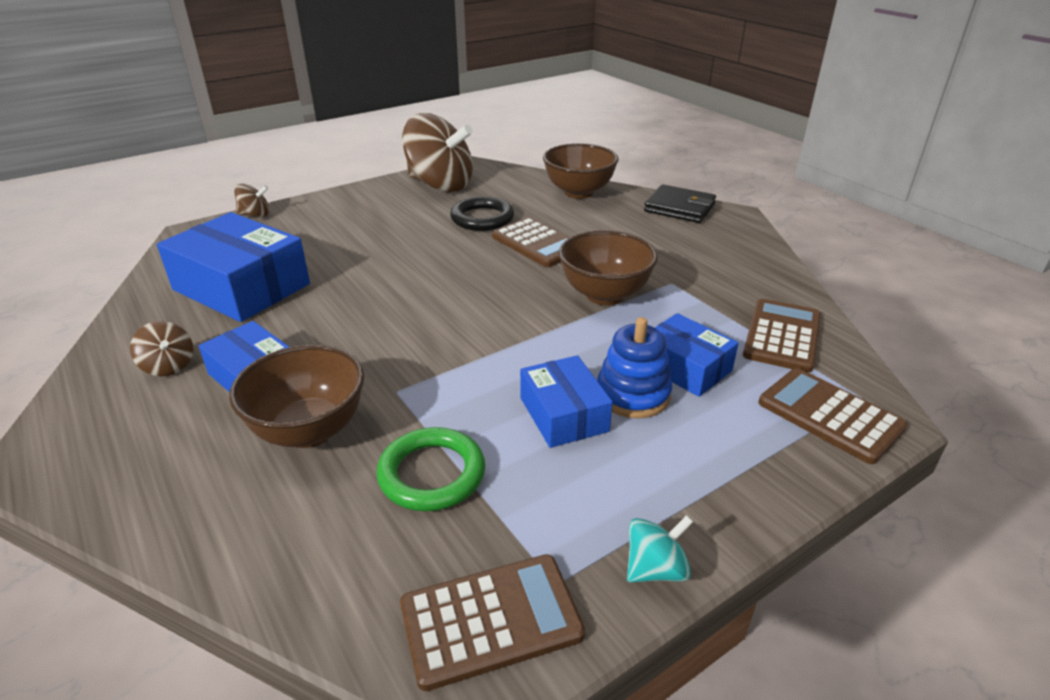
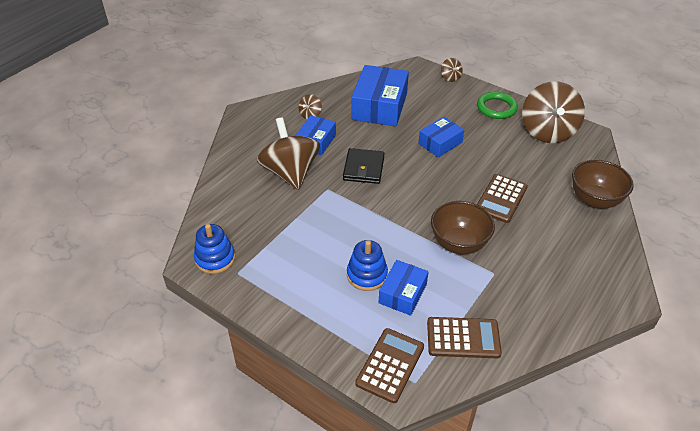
camera: 70 degrees right, 10 degrees up
(309, 430) = (290, 173): brown bowl -> brown spinning top
(432, 474) = (280, 218): green ring -> green ring (496, 108)
(482, 218) = (516, 165): black ring -> none
(491, 620) = (215, 258): brown calculator -> blue stacking toy
(563, 414) = (338, 251): blue box -> blue box (440, 143)
(655, 569) = (254, 303): turquoise spinning top -> none
(679, 208) = (615, 261): black wallet -> black wallet (363, 168)

